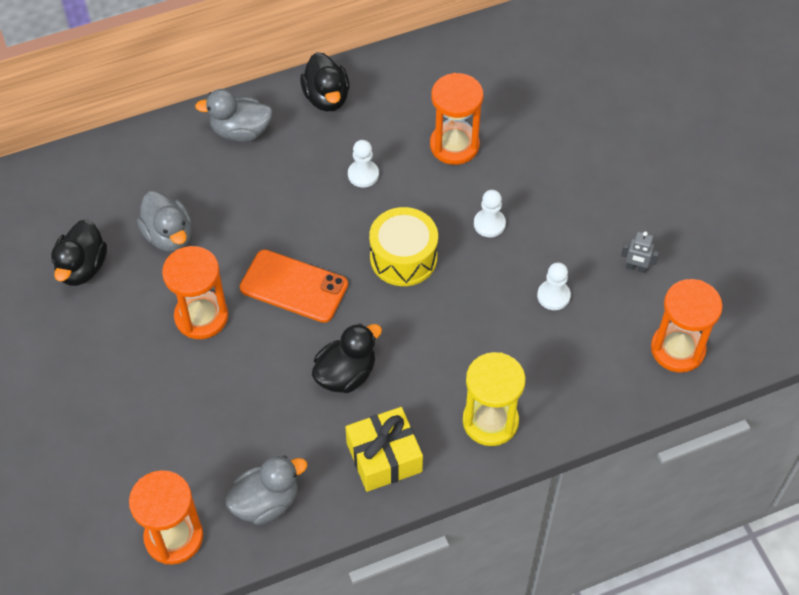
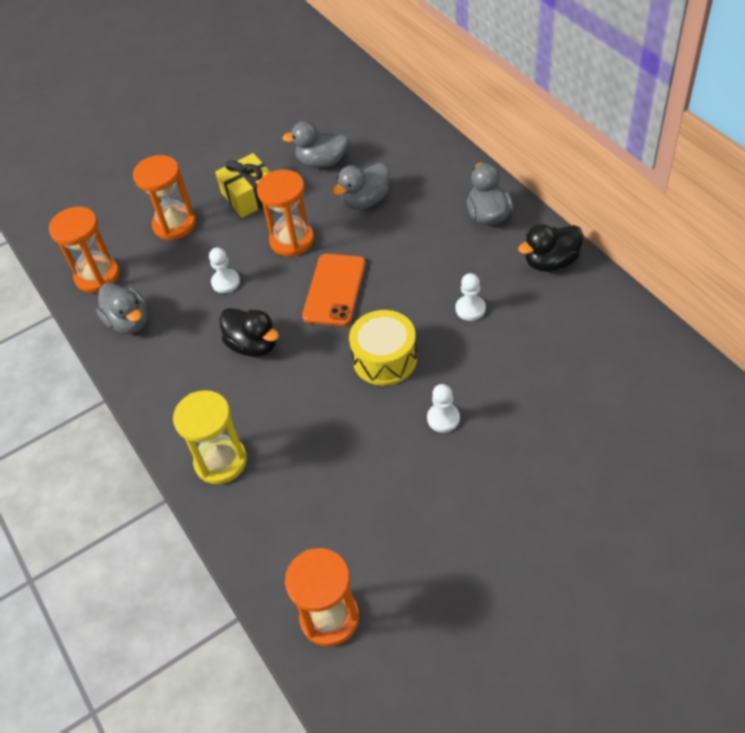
camera: 85 degrees right, 5 degrees down
(82, 268) = (322, 162): black duck -> grey duck
(384, 457) = (176, 389): yellow gift -> yellow gift (250, 196)
(454, 145) = (531, 371): orange hourglass -> orange hourglass (174, 224)
(553, 296) = (370, 489): white pawn -> white pawn (225, 282)
(636, 268) = (424, 561): grey robot -> none

